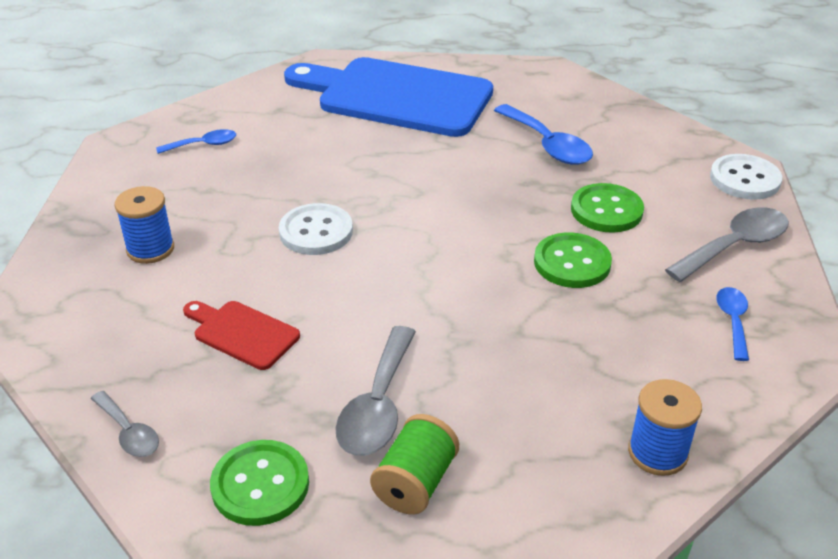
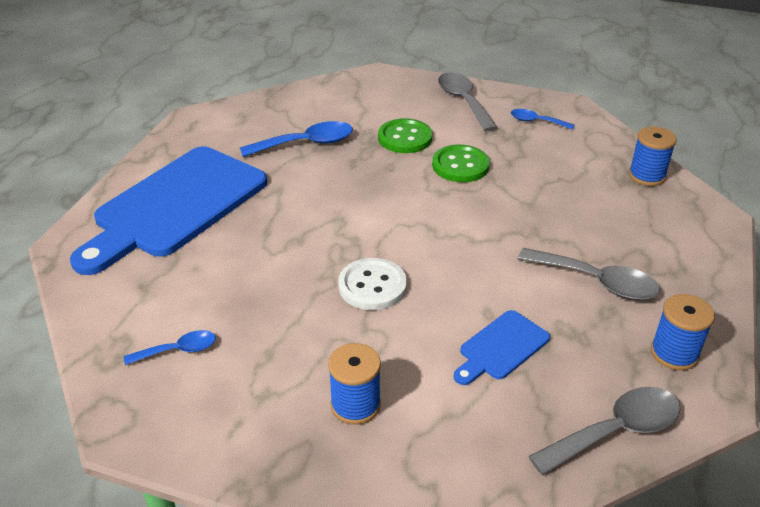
camera: 75 degrees left, 0 degrees up
(129, 432) = (616, 431): grey spoon -> grey spoon, size x1.71
(203, 145) = (178, 350): blue spoon -> blue spoon turned 75 degrees clockwise
(242, 333) = (501, 347): red cutting board -> blue cutting board
(260, 485) = (674, 353): green button -> blue spool
(415, 482) = (671, 276): green spool -> none
(744, 179) = (393, 79): white button -> none

